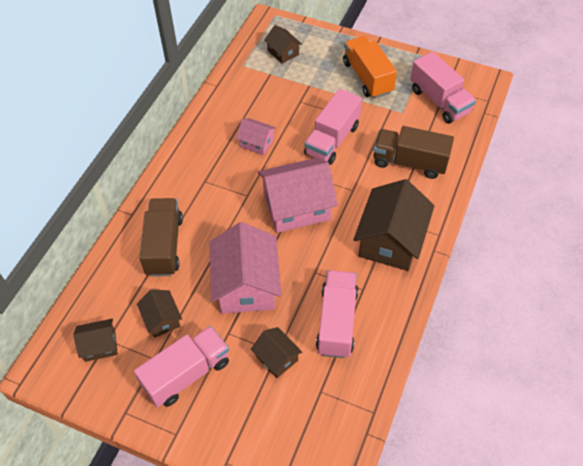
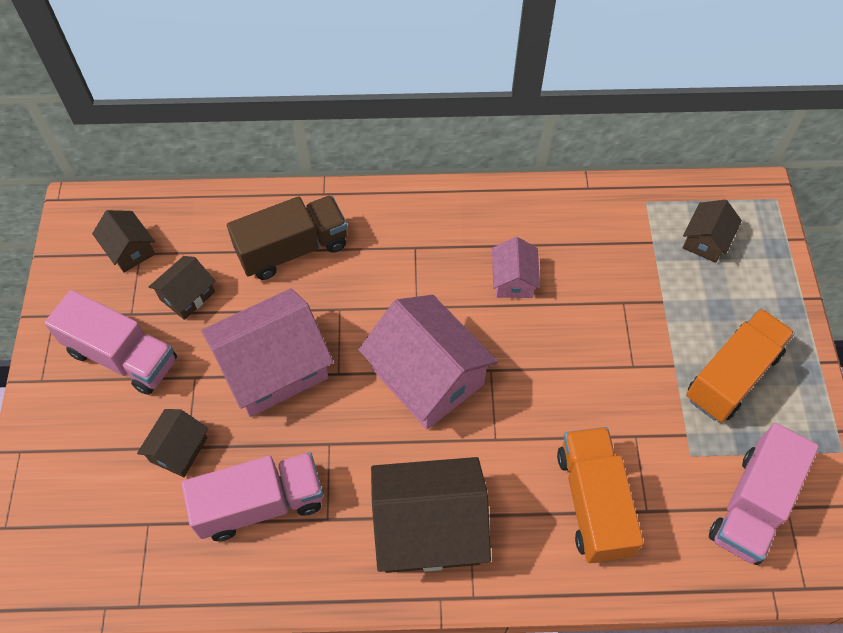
camera: 65 degrees right, 5 degrees up
(332, 140) = (574, 375): pink truck -> none
(409, 162) = (593, 503): brown truck -> orange truck

